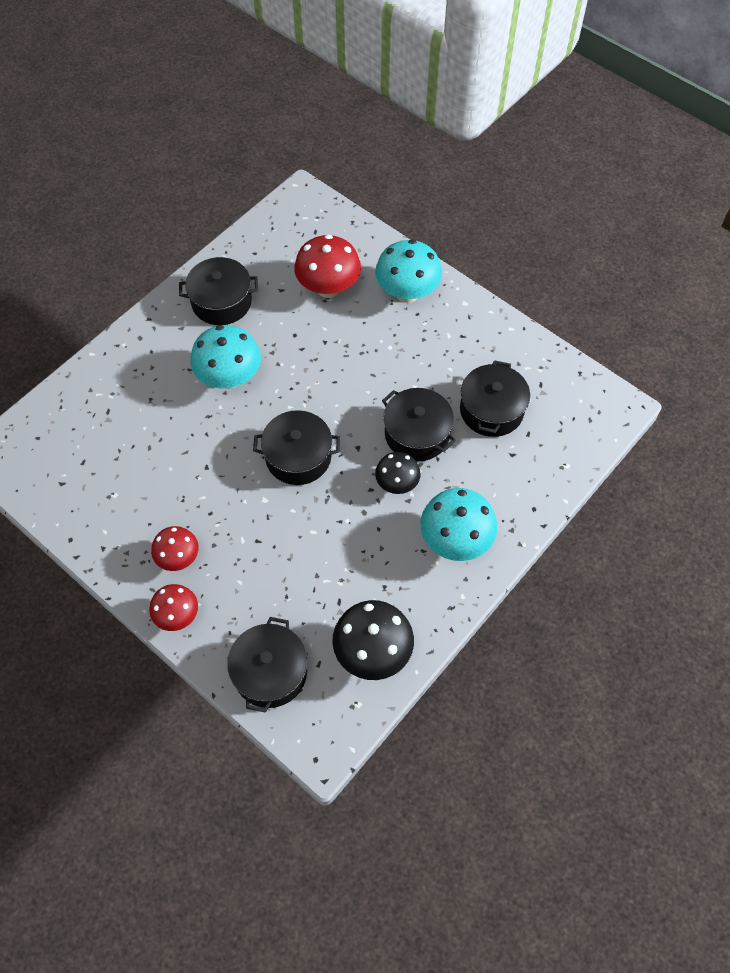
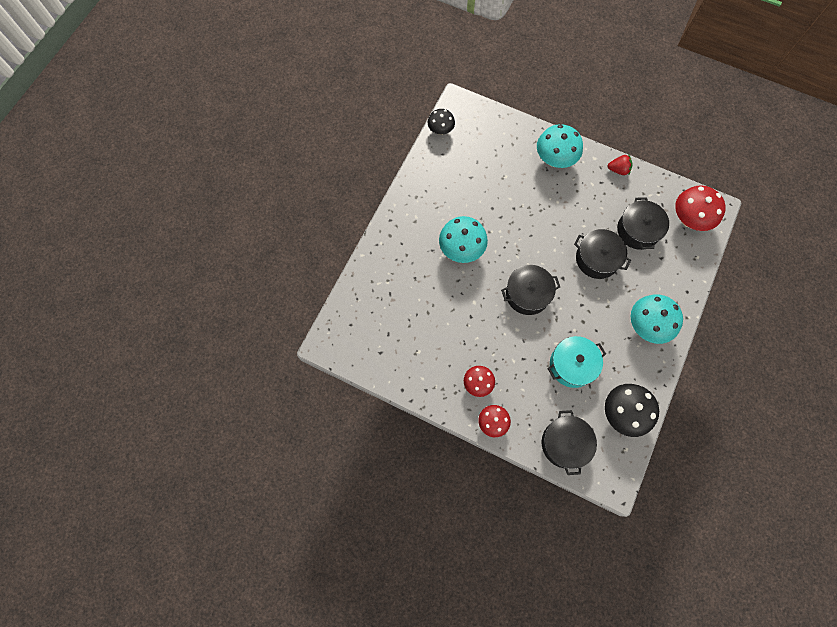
camera: 15 degrees left, 10 degrees up
(221, 302) = (434, 195): black pot -> none
(324, 567) = (572, 365): none -> turquoise pot
(328, 288) = (501, 168): red mushroom -> red mushroom (689, 219)
(397, 483) = (596, 296): black mushroom -> black mushroom (440, 130)
(493, 325) = (618, 170): none -> red strawberry

